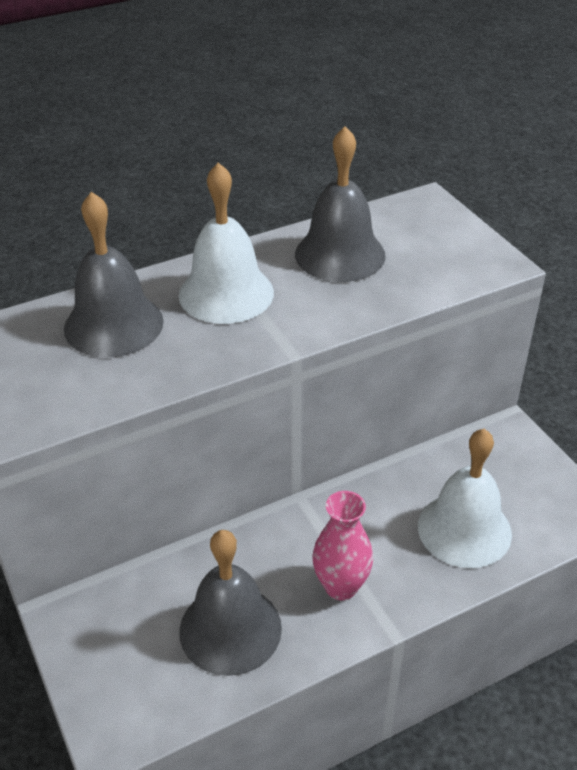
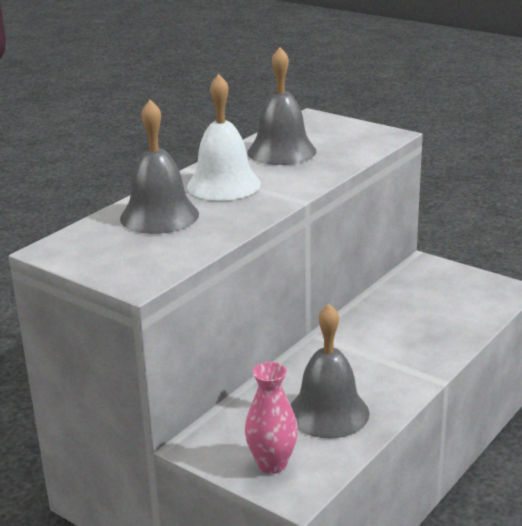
camera: 25 degrees left, 15 degrees down
(341, 586) = (384, 369): pink vase -> pink vase (272, 464)
(464, 529) = (439, 318): white bell -> none

